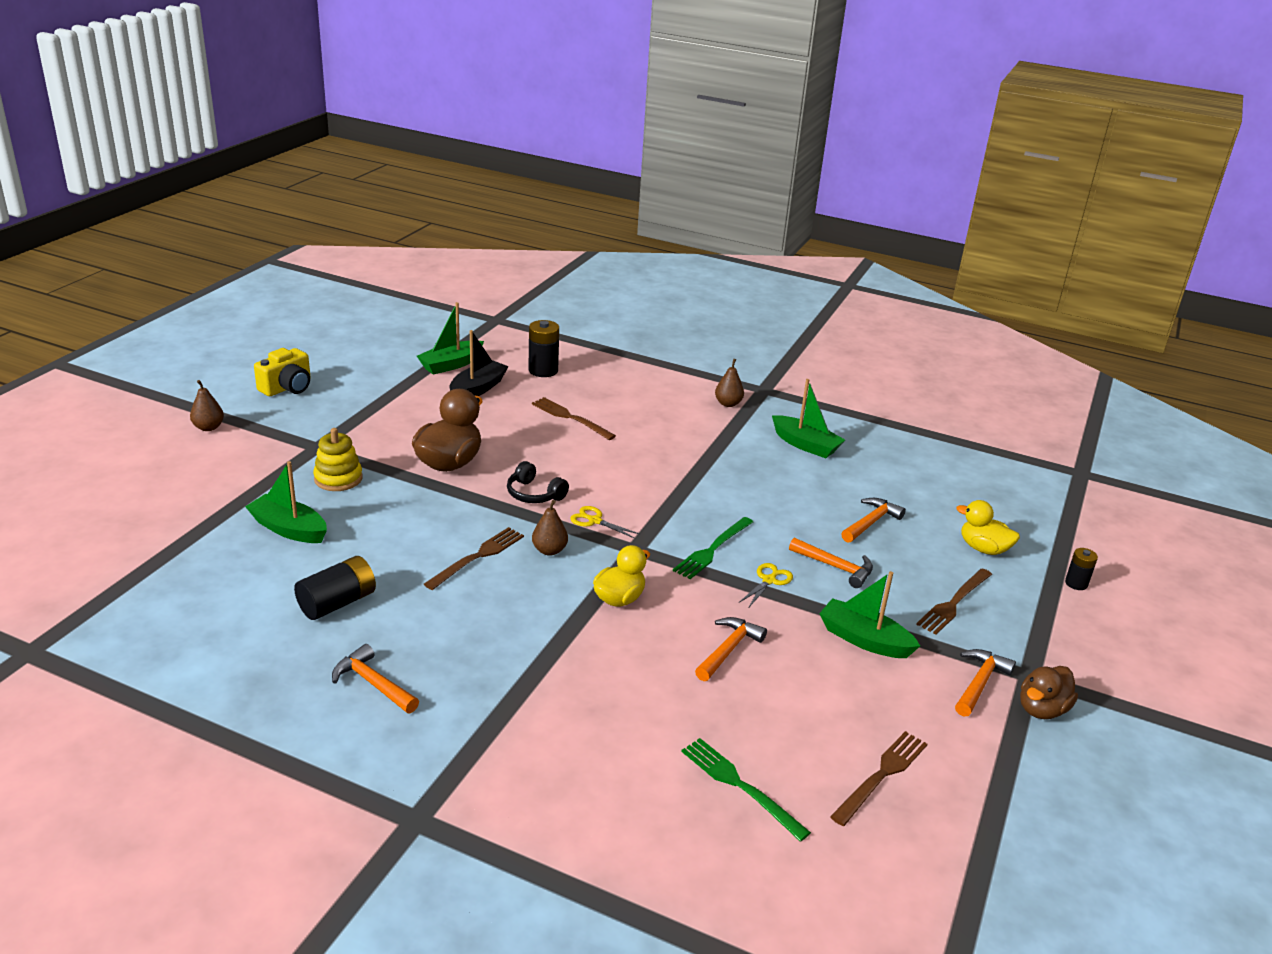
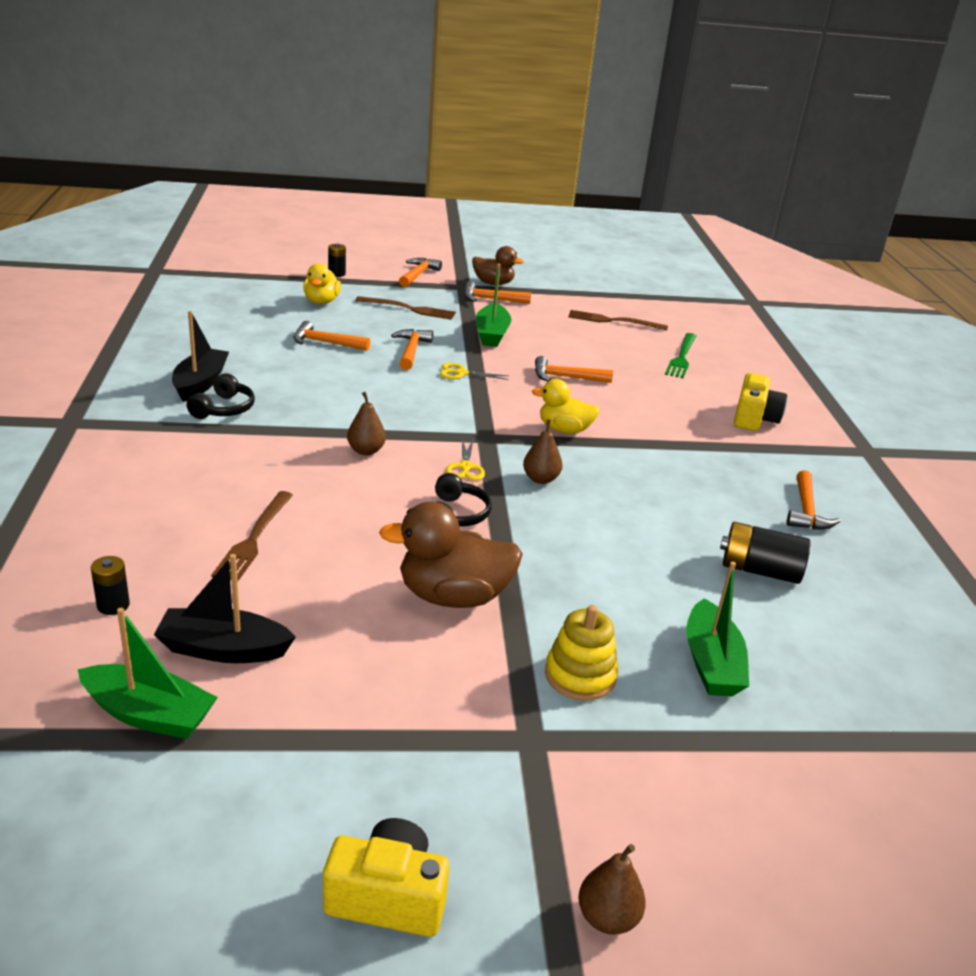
camera: 120 degrees left, 0 degrees up
(478, 557) = (597, 515): brown fork -> none
(543, 370) = (113, 605): black battery -> black battery, size x0.59
(552, 758) = (754, 418): none -> yellow camera
(712, 550) = (445, 402): green fork -> none
(728, 404) = (128, 438): brown pear -> brown pear (366, 451)
(755, 445) = (223, 409): none -> black headphones
(805, 445) = (200, 383): green boat -> black boat
(1076, 649) = (418, 274): none -> orange hammer

